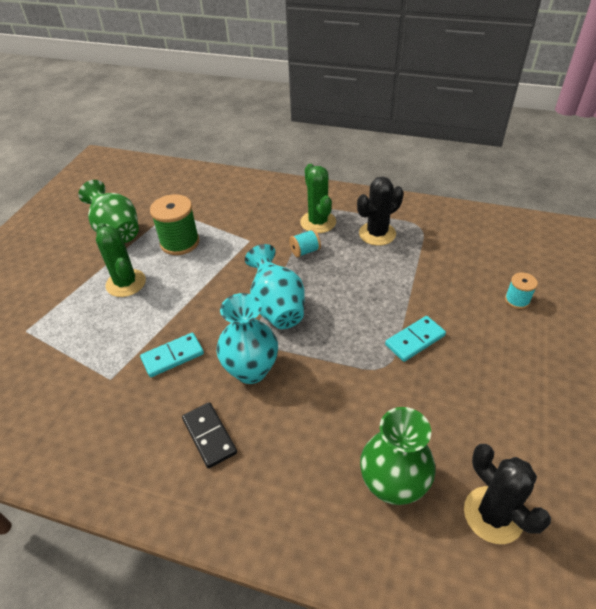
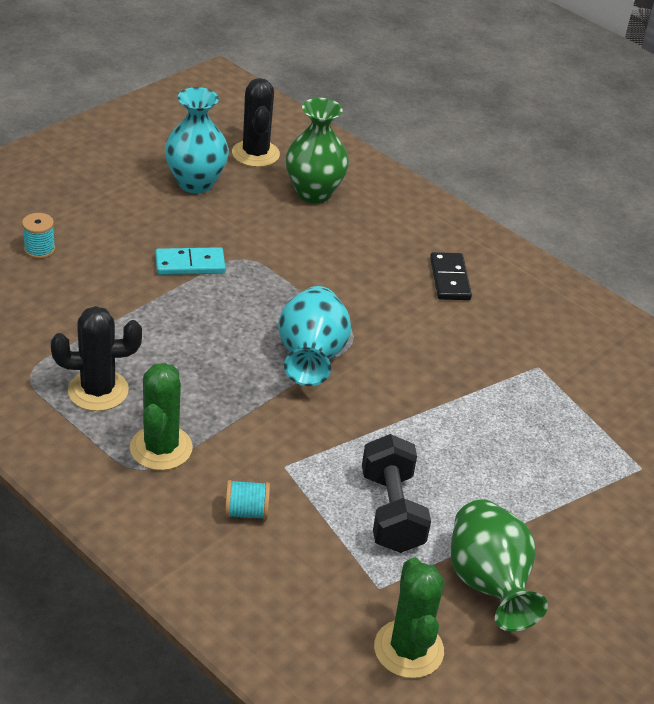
camera: 160 degrees left, 5 degrees down
(126, 283) = (494, 477): green cactus -> green cactus (408, 649)
(172, 356) = (460, 359): turquoise domino -> none
(180, 242) = (391, 512): green spool -> black dumbbell
(251, 370) = (381, 311): turquoise vase -> turquoise vase (195, 183)
(305, 251) = (219, 411): turquoise spool -> turquoise spool (246, 512)

